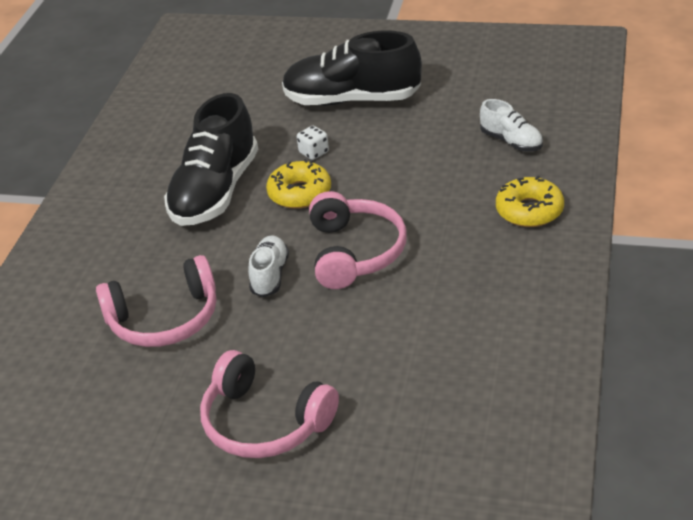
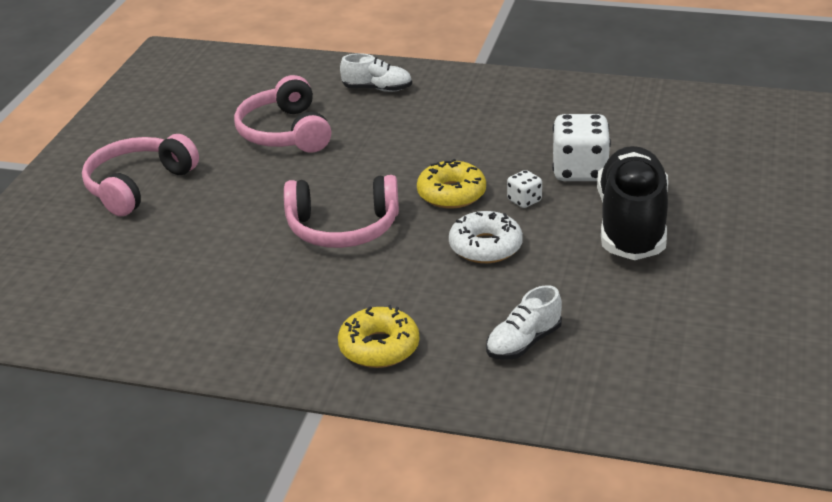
camera: 90 degrees right, 5 degrees down
(215, 191) = (466, 146): black shoe -> none
(269, 127) = (580, 171): none -> white dice
(270, 275) = (324, 181): white shoe -> white shoe (377, 89)
(384, 168) = (485, 247): none -> white donut

